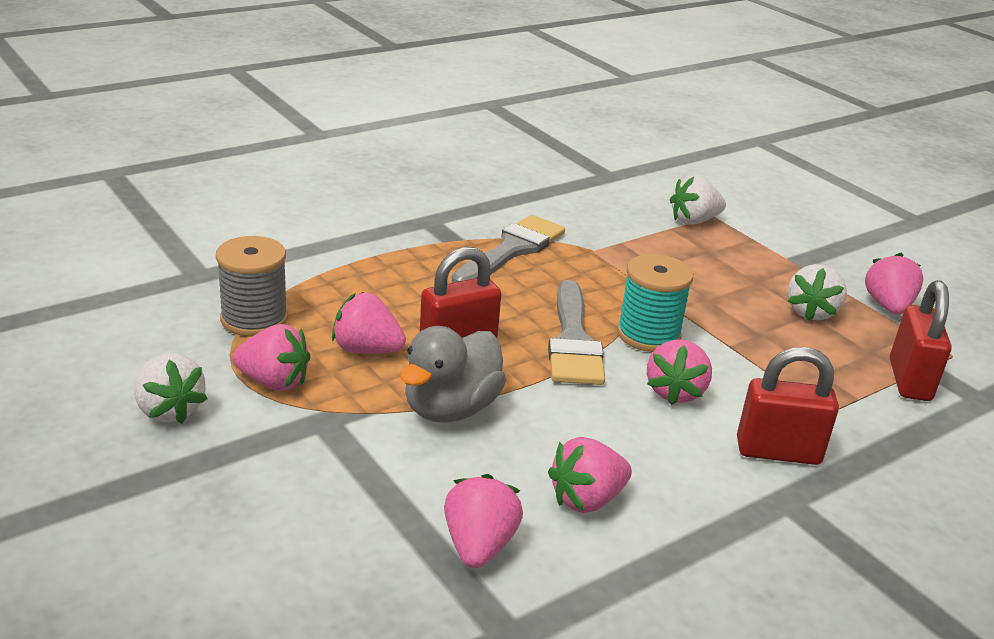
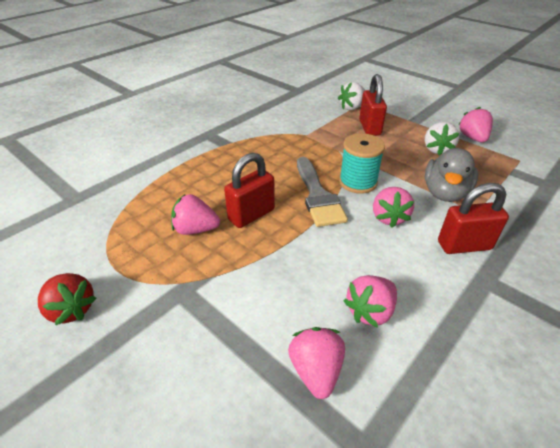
camera: 10 degrees left, 10 degrees up
(169, 410) = (72, 309): white strawberry -> red strawberry
(254, 319) = (117, 223): grey spool -> none
(274, 382) = (141, 268): pink strawberry -> none
(451, 409) = (261, 261): grey duck -> grey duck (445, 193)
(512, 250) = (261, 143): grey brush -> none
(909, 380) = (507, 181): red padlock -> red padlock (370, 127)

